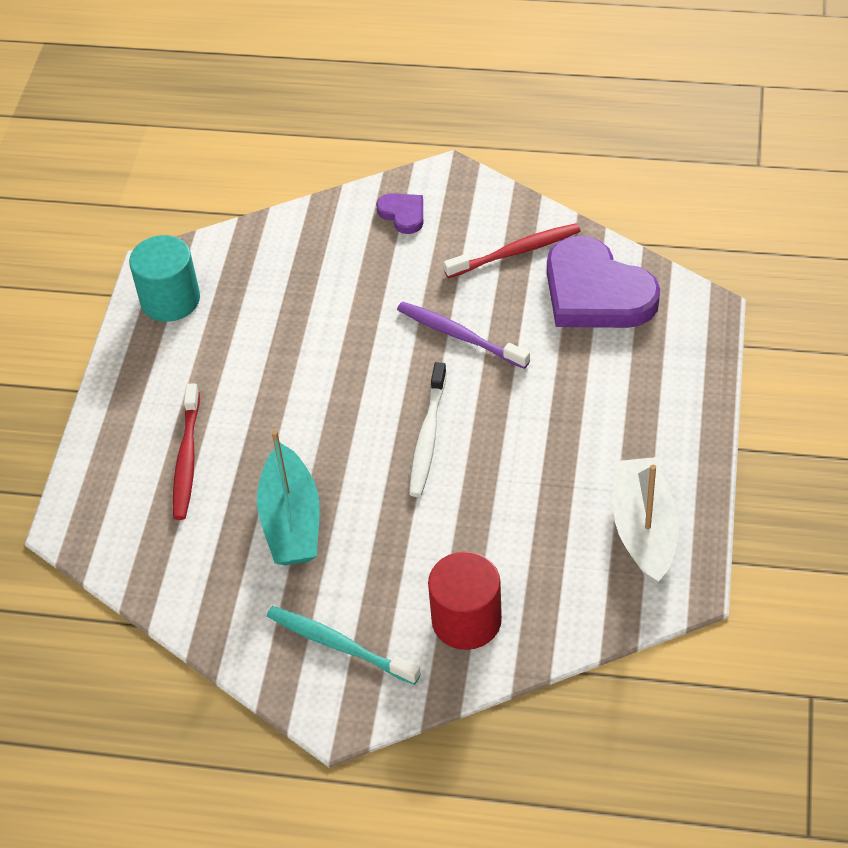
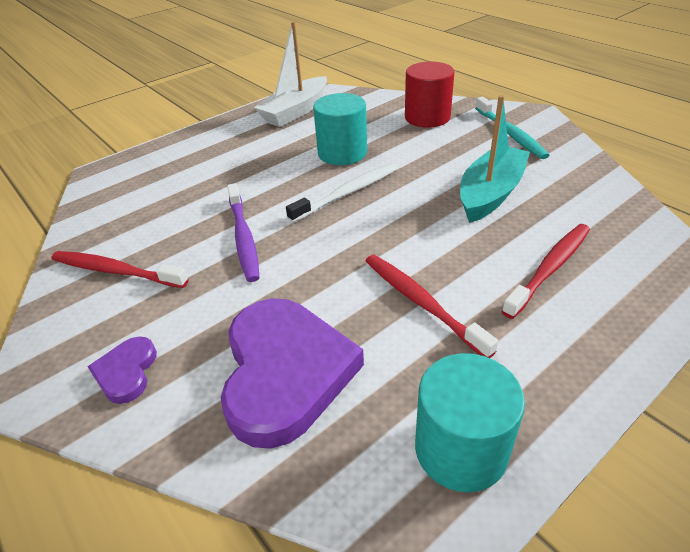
camera: 140 degrees left, 10 degrees down
(262, 369) = (421, 302): none -> red toothbrush
(496, 489) = (342, 153): none -> turquoise cylinder
(596, 292) = (126, 213): purple heart -> purple heart (285, 372)

